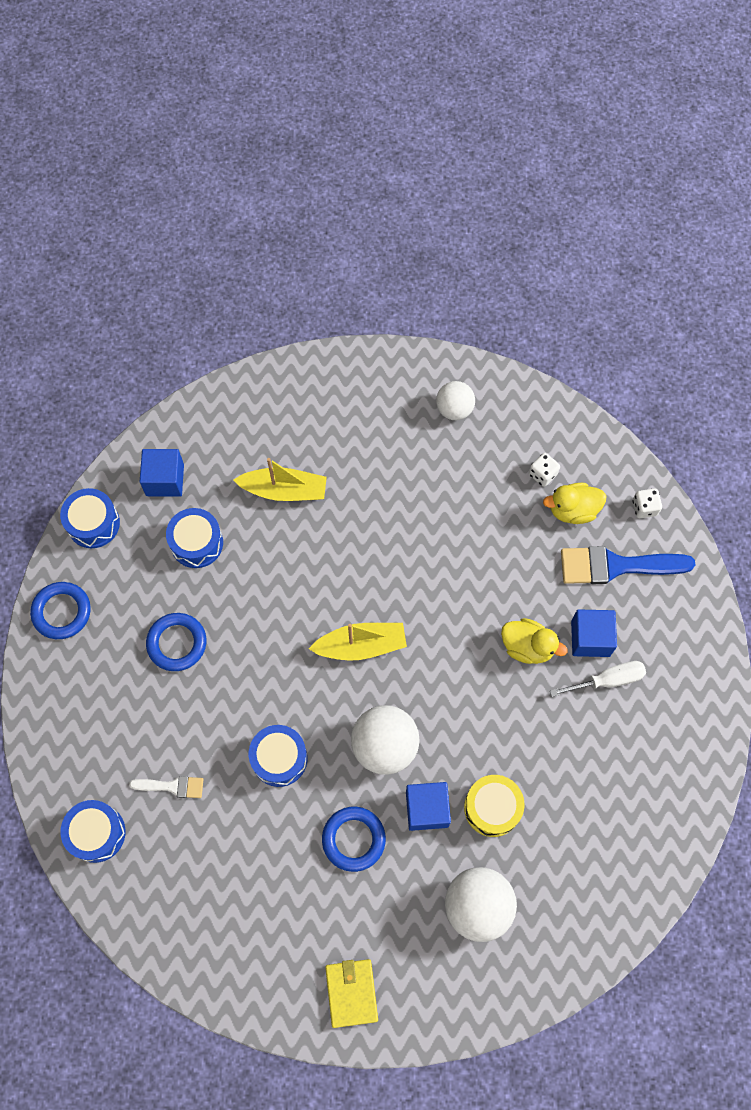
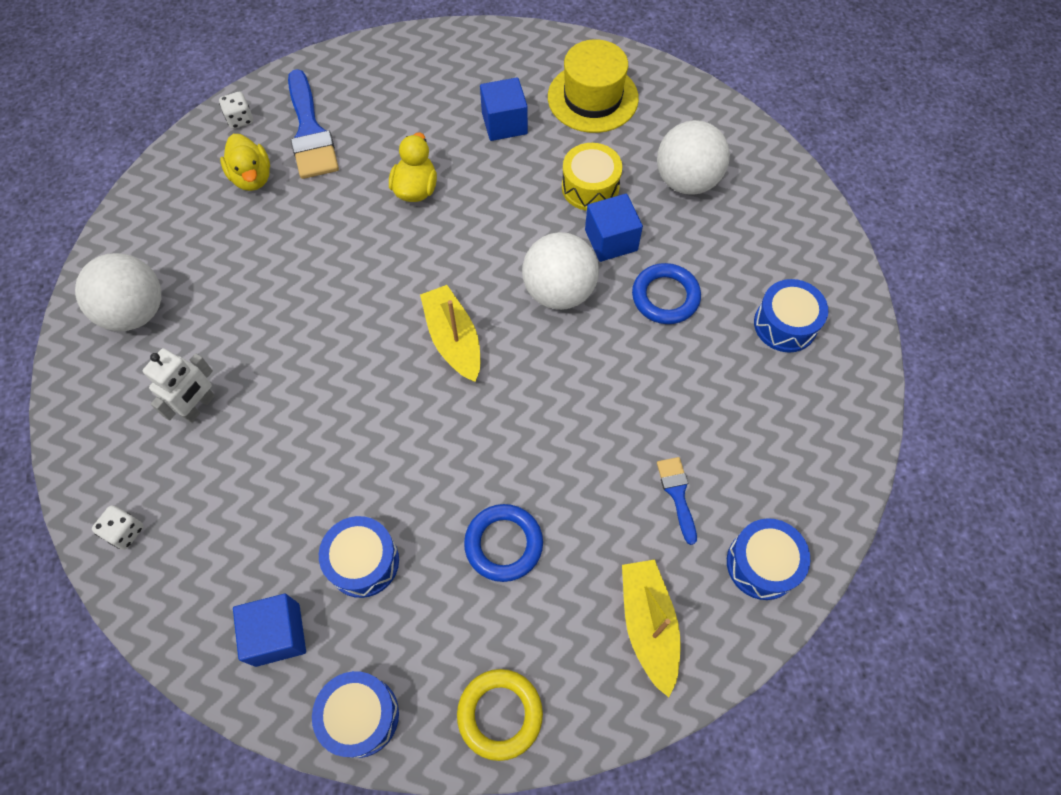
camera: 105 degrees left, 5 degrees down
(62, 612) = (500, 714): blue ring -> yellow ring
(172, 786) = (677, 494): white brush -> blue brush
(279, 758) = (606, 389): blue drum -> blue drum (785, 324)
(284, 490) = (271, 474): yellow boat -> yellow boat (648, 625)
(351, 993) = (810, 264): yellow wallet -> none
(355, 447) = (199, 406): none -> white robot
(454, 409) = (136, 312): white ball -> white ball, size x1.57
(542, 474) = (212, 211): white dice -> white dice (125, 532)
(590, 638) = (394, 140): blue cube -> blue cube (504, 123)
(605, 845) = (592, 98): none -> yellow hat
(607, 680) = (434, 120): white screwdriver -> none

